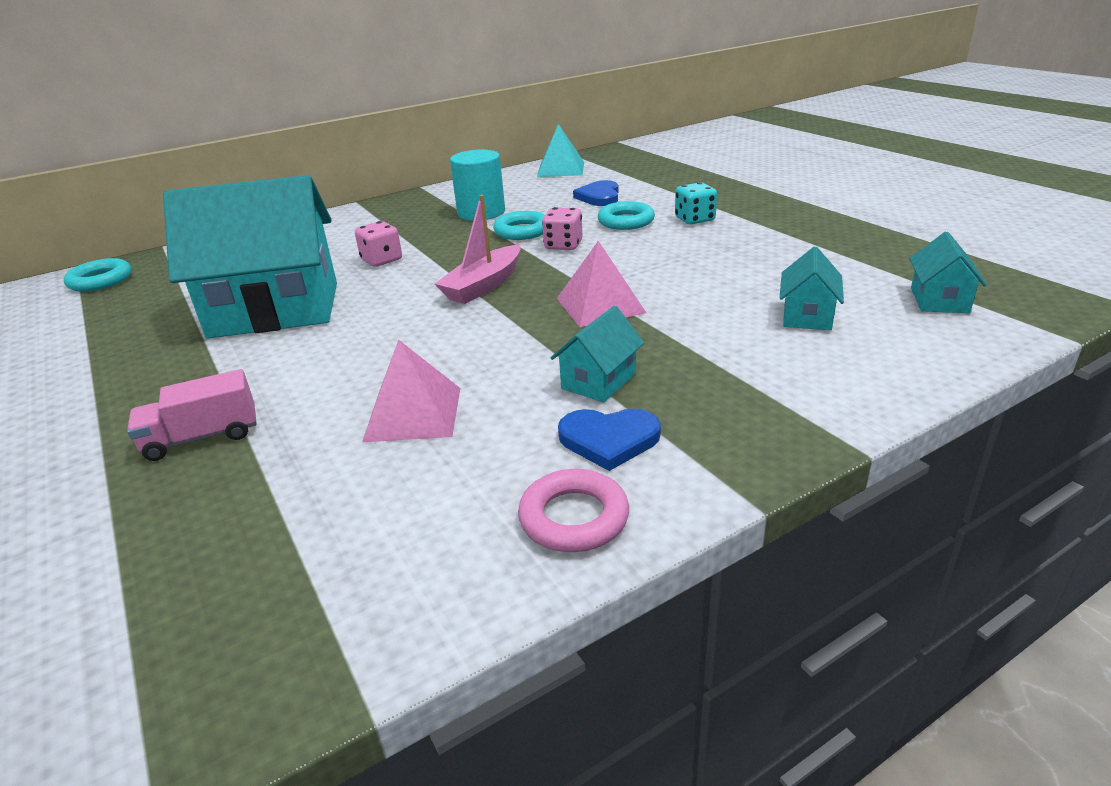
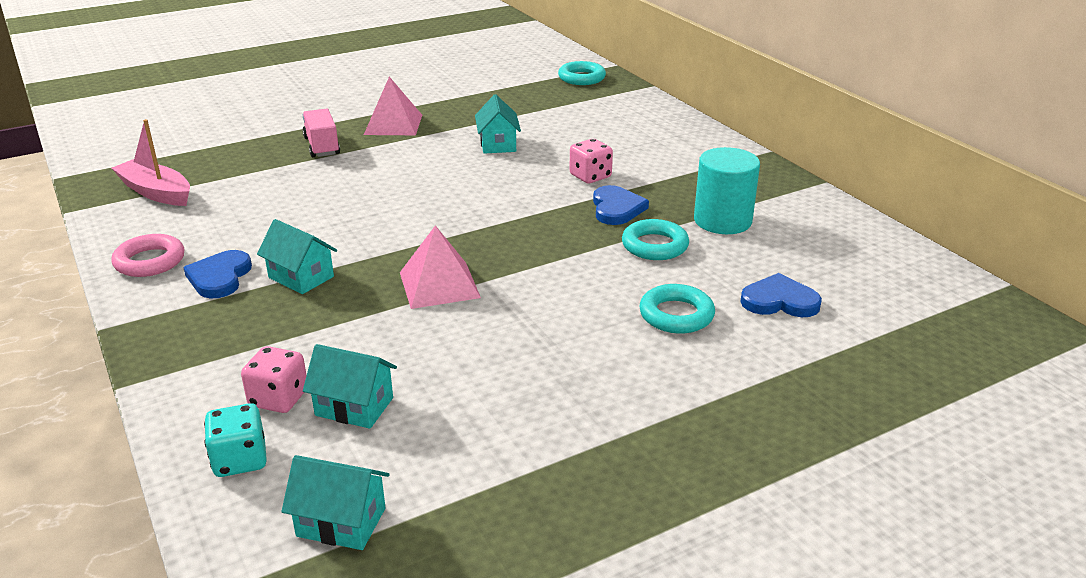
camera: 90 degrees right, 0 degrees up
(275, 310) = (498, 144): turquoise house -> turquoise house, size x0.43
(413, 413) = (304, 207): pink pyramid -> pink pyramid (393, 124)
(453, 246) = (616, 208): none -> blue heart
(484, 285) = (510, 226): pink boat -> pink boat (156, 192)
(561, 169) = (912, 275): turquoise pyramid -> none
(563, 245) = (603, 270): pink dice -> pink dice (278, 398)
(694, 219) = (674, 369): turquoise dice -> turquoise dice (240, 460)

